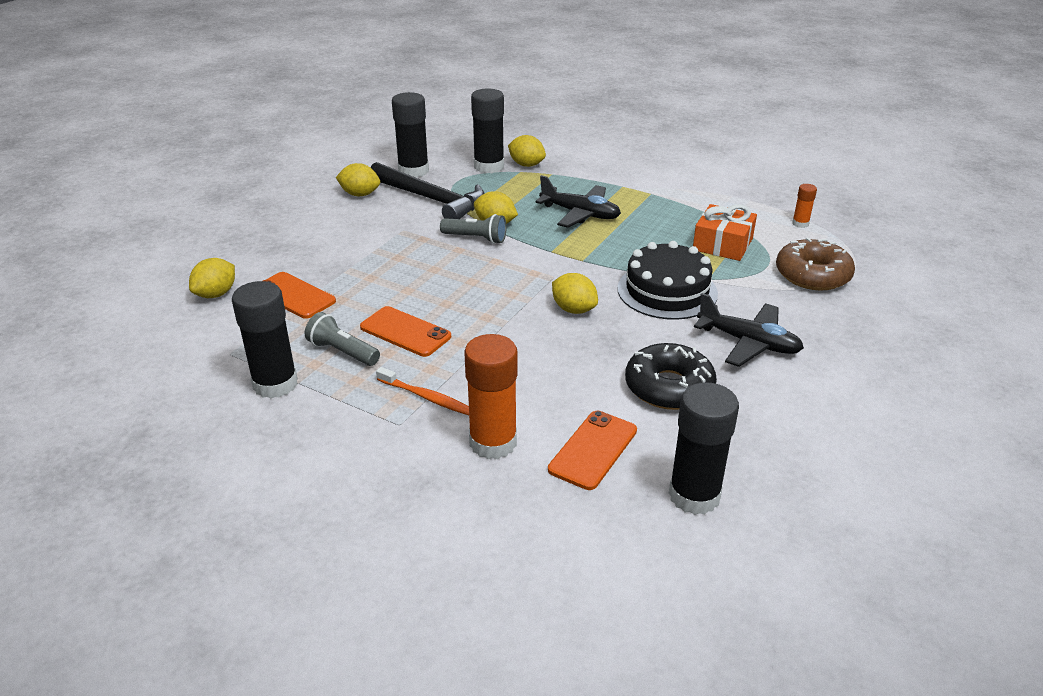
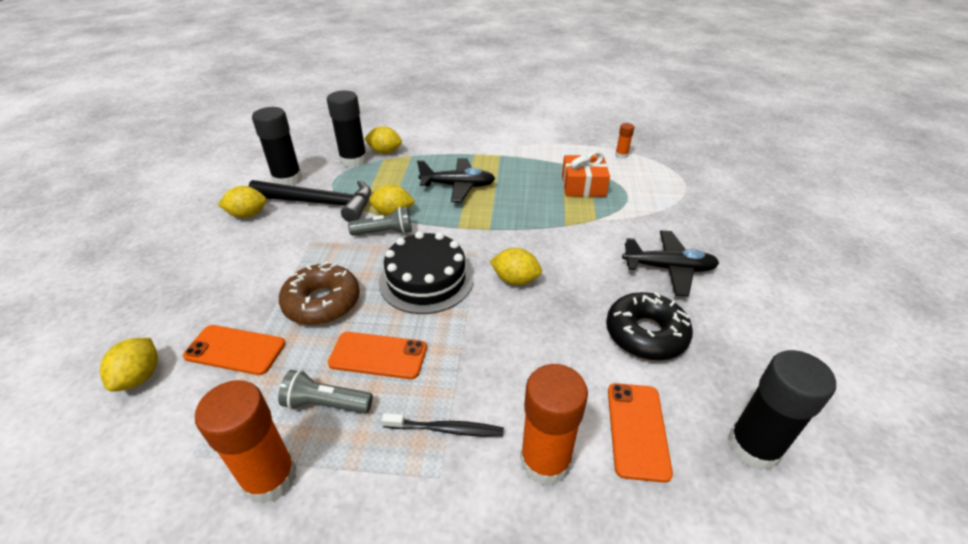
camera: 25 degrees left, 5 degrees up
(275, 384) = (270, 478): black glue stick -> orange glue stick
(426, 397) = (446, 429): orange toothbrush -> black toothbrush
(667, 291) = (574, 239): black cake -> black cake (426, 279)
(812, 275) = (663, 195): brown donut -> brown donut (322, 302)

